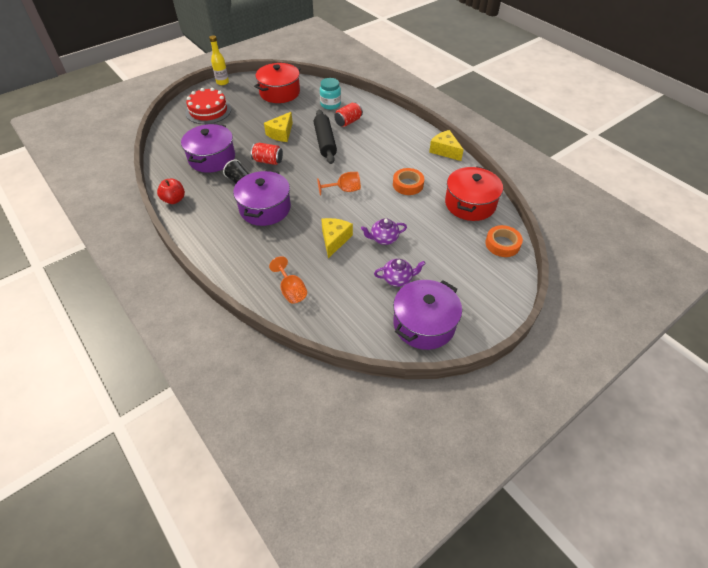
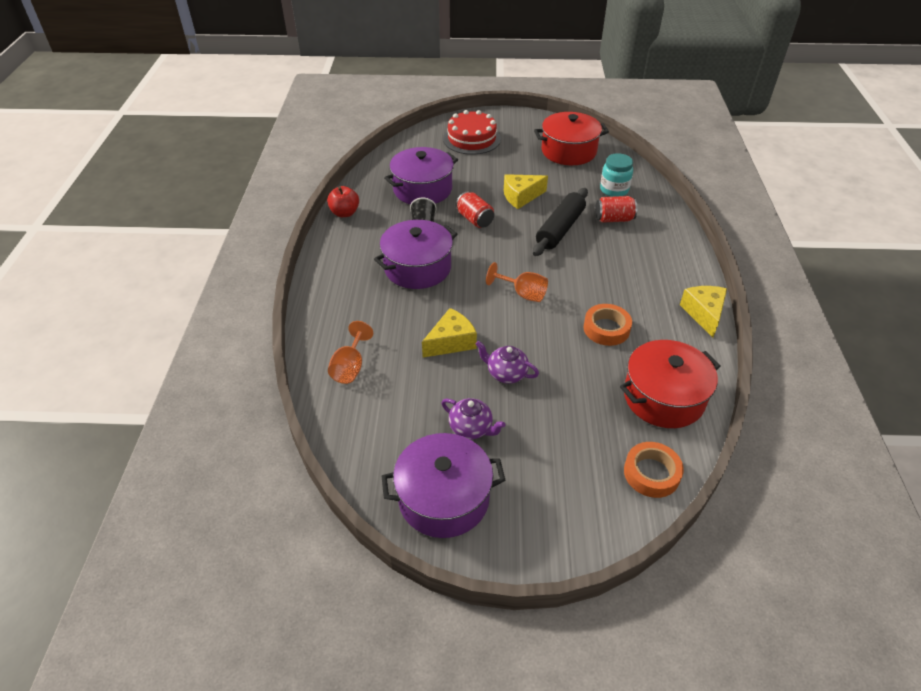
camera: 40 degrees right, 5 degrees down
(222, 82) = (518, 115): yellow bottle -> none

